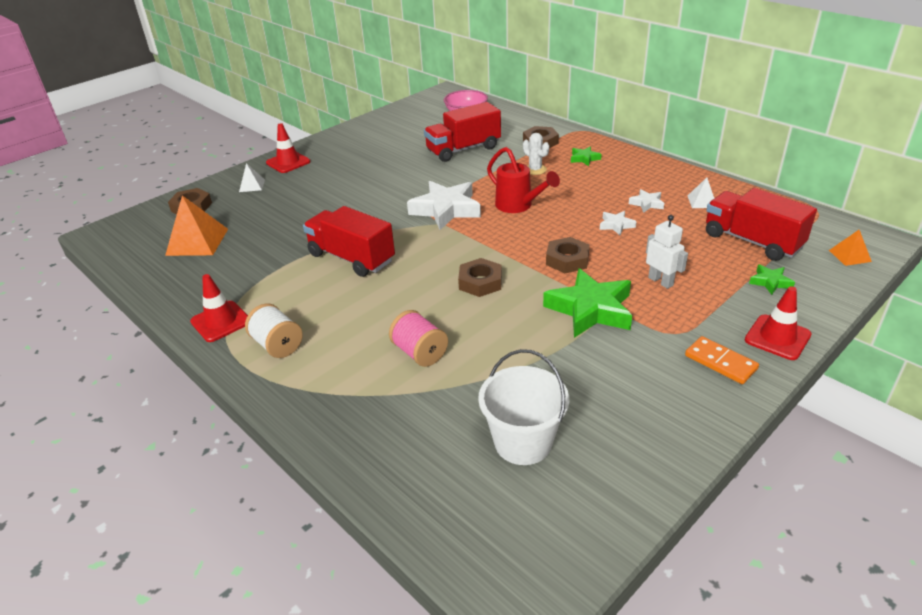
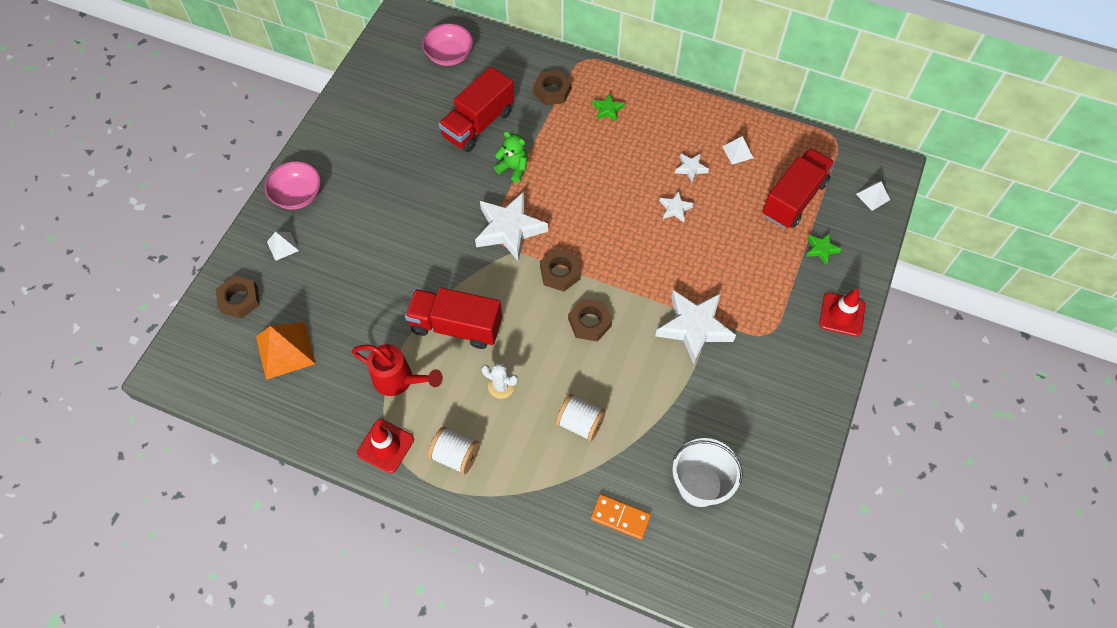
camera: 25 degrees left, 25 degrees up
(288, 162) = (297, 195): red traffic cone -> pink bowl
(420, 353) = (580, 423): pink spool -> white spool
(475, 177) = (513, 168): none -> green teddy bear
(518, 206) = (576, 204): red watering can -> red watering can (399, 380)
(535, 170) = (567, 141): white cactus -> white cactus (501, 386)
(567, 260) = (651, 270): brown nut -> brown nut (560, 273)
(590, 309) = (694, 327): green star -> white star
(660, 281) = (737, 275): white robot -> none
(720, 362) = (809, 356): orange domino -> orange domino (620, 517)
(752, 241) = (794, 199): red truck -> red truck turned 105 degrees clockwise
(850, 256) = (873, 196): orange pyramid -> white pyramid

